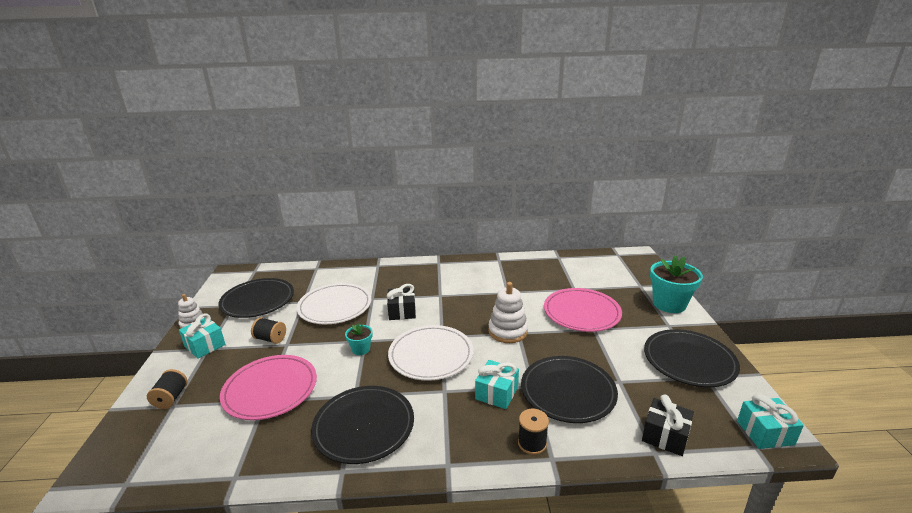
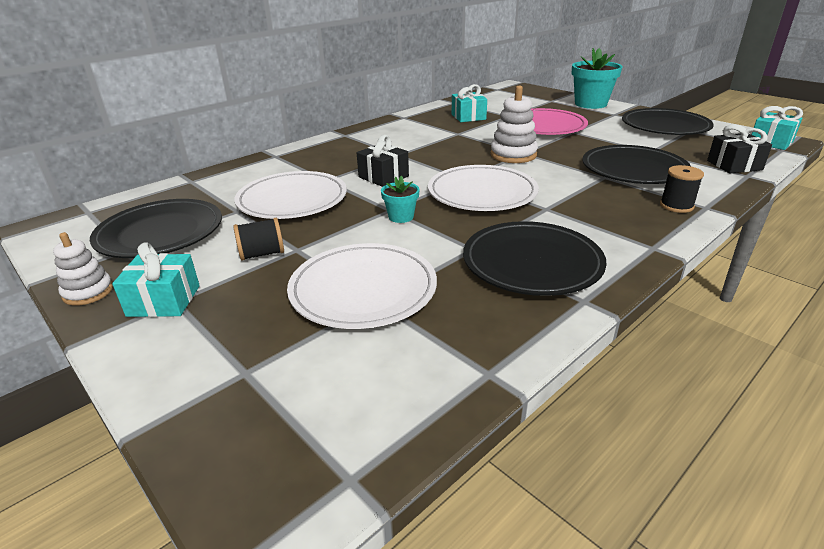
camera: 40 degrees left, 5 degrees up
(171, 398) = (224, 368): black spool -> none
(270, 390) = (363, 290): pink plate -> white plate
(496, 393) = (589, 191): turquoise gift -> turquoise gift (468, 117)

